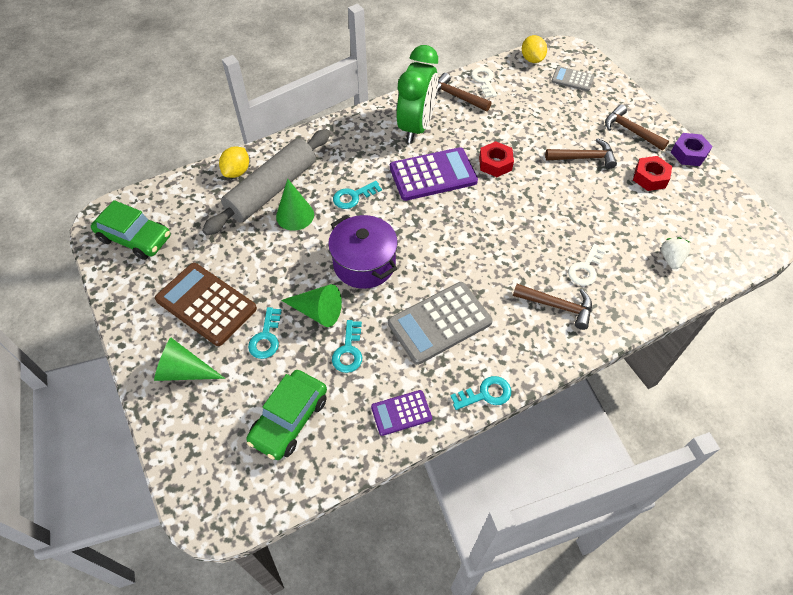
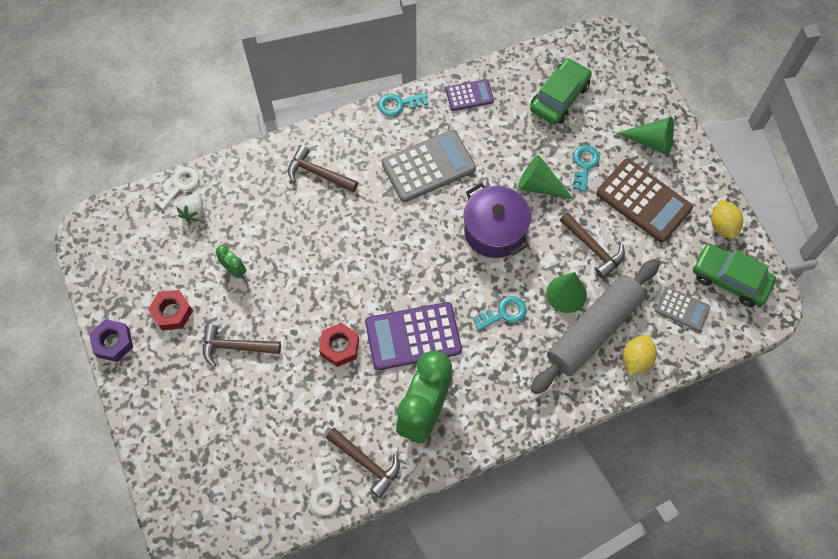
camera: 175 degrees left, 10 degrees up
(348, 351) = (511, 147): turquoise key -> none
(532, 59) = (249, 529): yellow lemon -> yellow lemon (722, 226)
(572, 79) = (206, 483): grey calculator -> grey calculator (682, 309)
(585, 269) = (280, 208): white key -> white key (180, 185)
(609, 213) = (234, 270): none -> green clock
(630, 131) = (166, 384): brown hammer -> brown hammer (593, 248)

